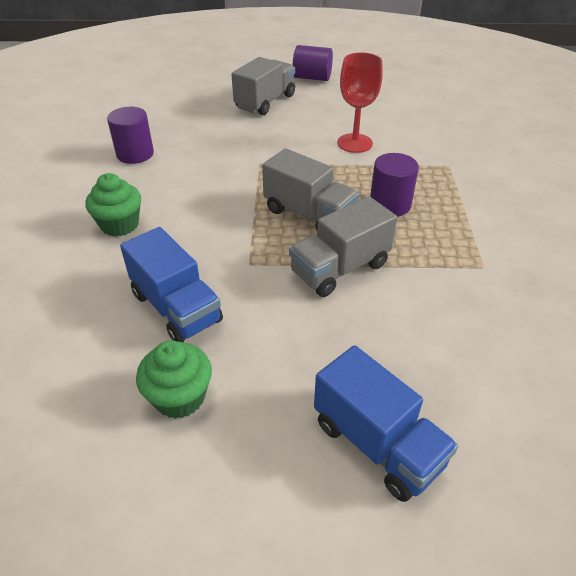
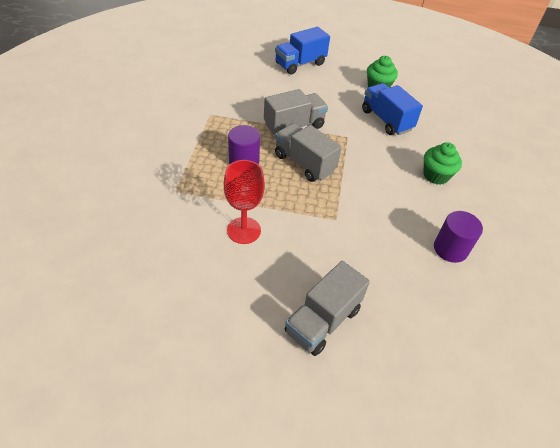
camera: 175 degrees left, 5 degrees up
(312, 78) = (250, 375): purple cylinder -> none
(377, 443) = (300, 64): blue truck -> blue truck turned 90 degrees counterclockwise

